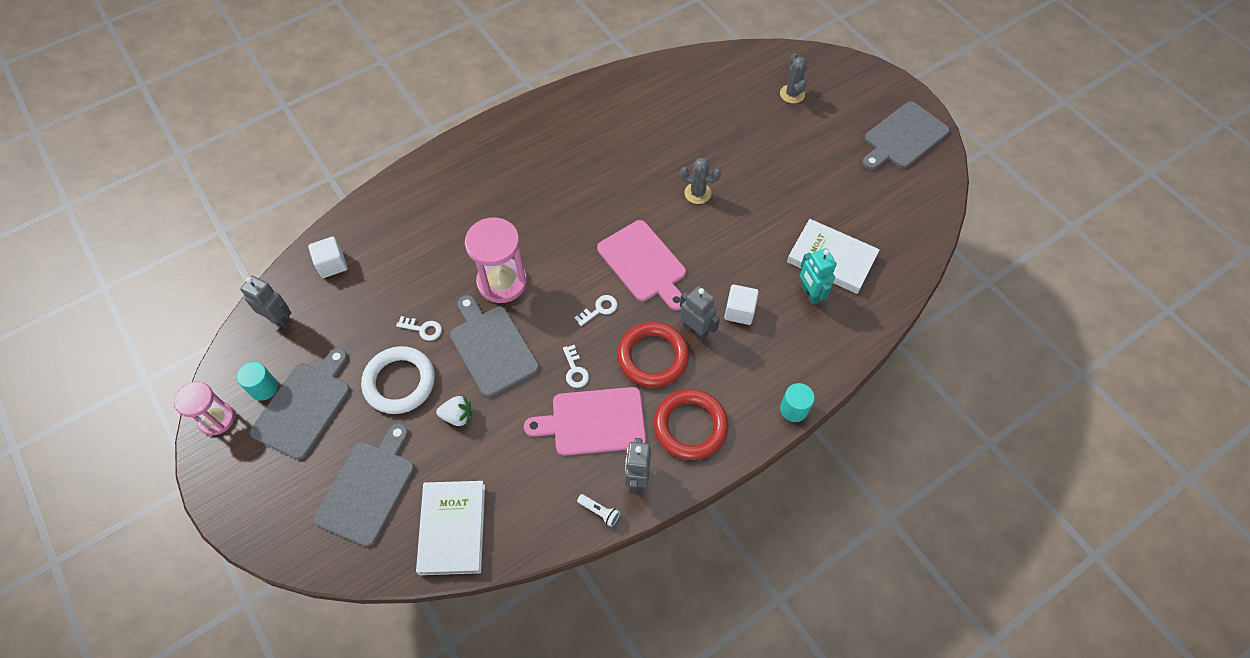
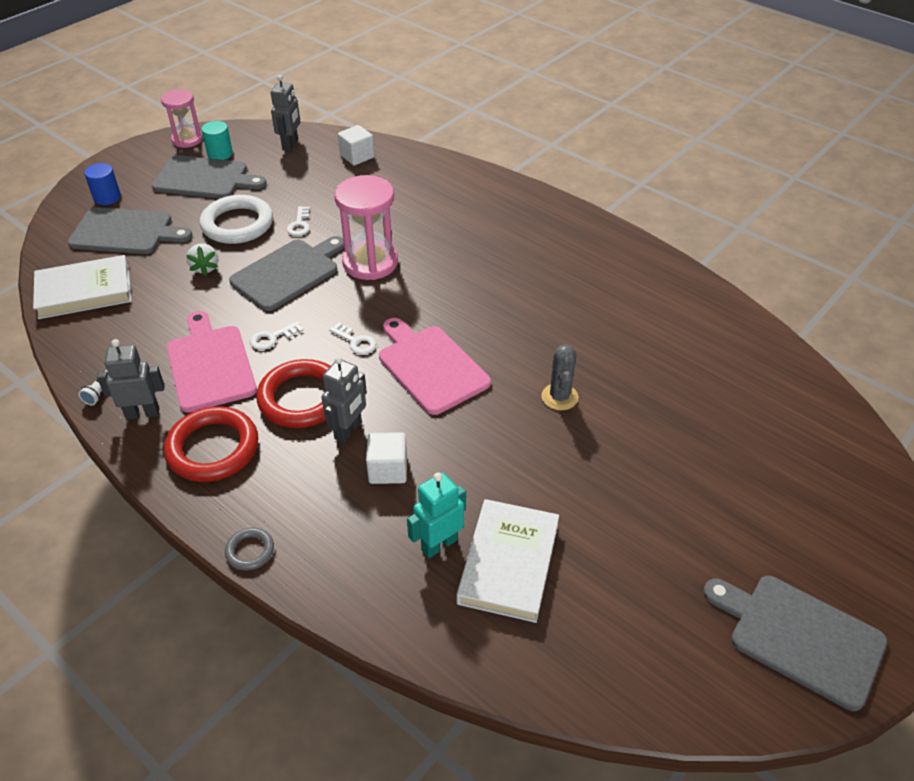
camera: 75 degrees right, 15 degrees down
(295, 506) = (107, 197): none -> blue cylinder
(643, 264) = (431, 366): pink cutting board -> pink cutting board turned 105 degrees clockwise
(792, 94) = (796, 472): grey cactus -> none
(793, 409) = (250, 551): turquoise cylinder -> grey ring

